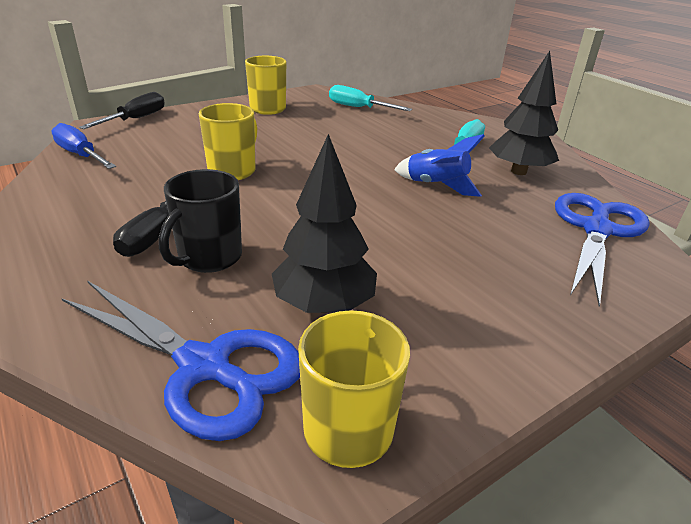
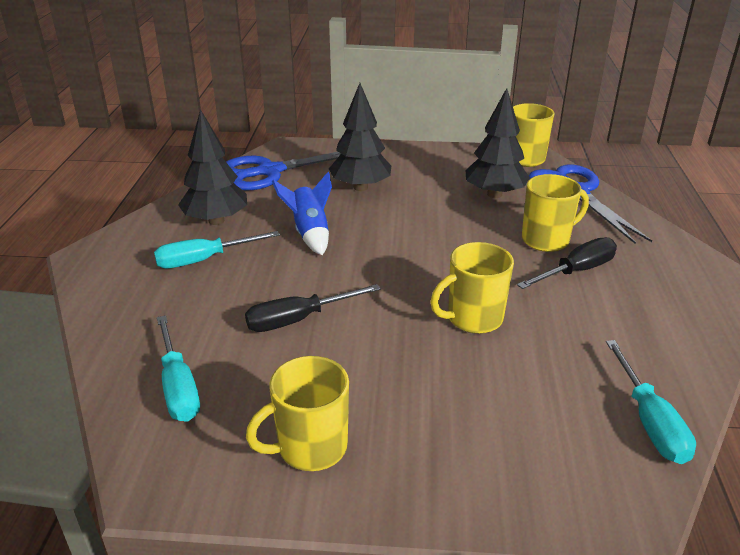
camera: 140 degrees left, 0 degrees up
(81, 155) = (649, 421): blue screwdriver -> turquoise screwdriver
(135, 119) = (554, 508): black screwdriver -> black screwdriver (298, 320)
(209, 258) = (546, 240): black mug -> yellow mug
(482, 247) = (360, 187): none -> black tree

